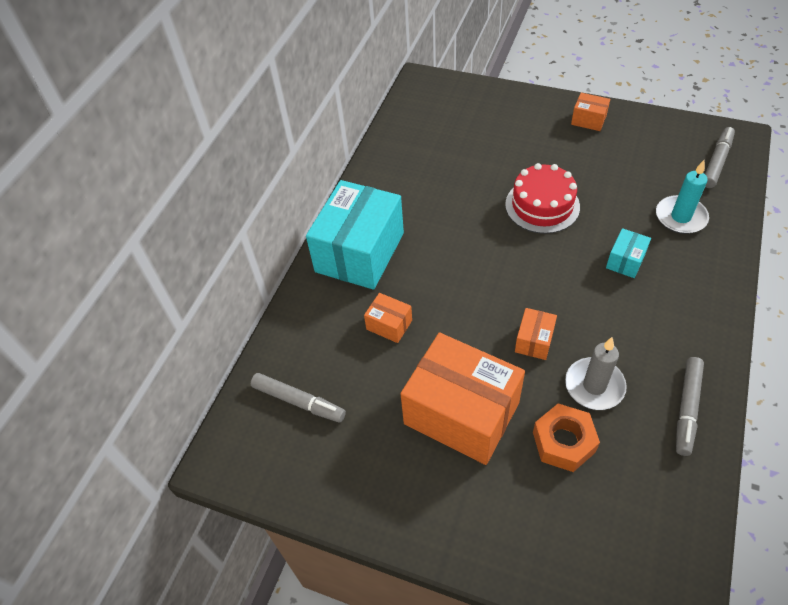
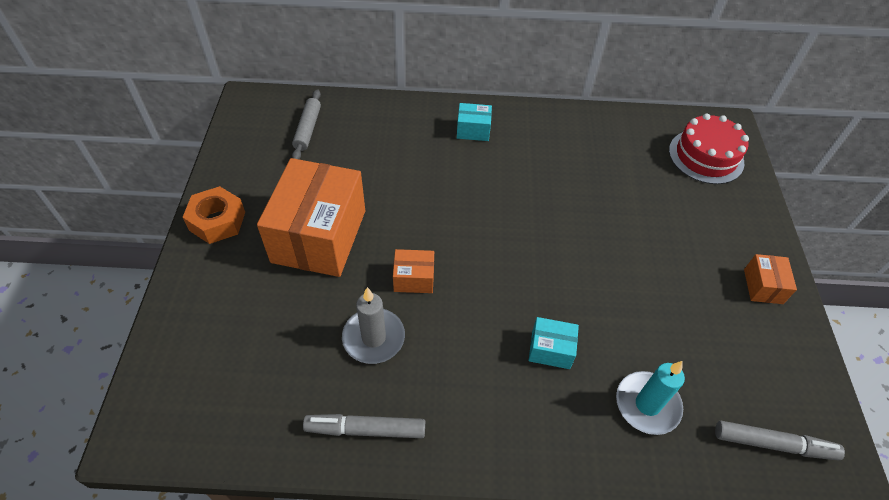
camera: 65 degrees right, 0 degrees up
(298, 401) = (308, 129): grey marker -> grey rolling pin
(360, 252) = (473, 130): turquoise box -> turquoise box, size x0.44
(389, 325) = (399, 167): orange box -> none
(542, 205) = (597, 259): red cake -> red cake (706, 156)
(563, 442) = (304, 319): orange nut -> orange nut (217, 221)

